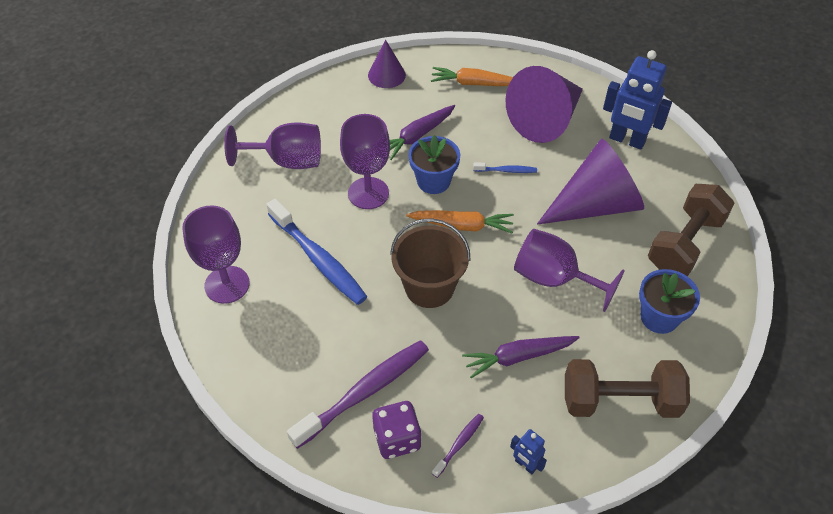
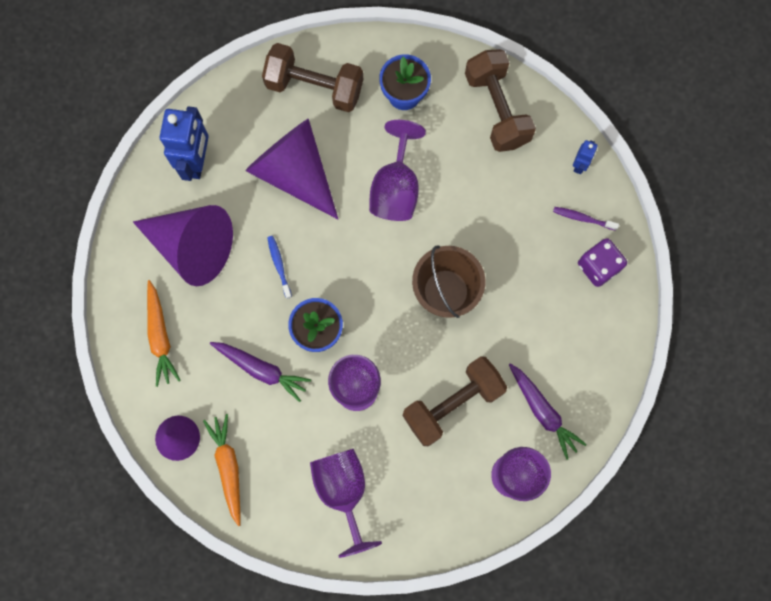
camera: 110 degrees left, 25 degrees up
(318, 259) = (452, 403): blue toothbrush -> brown dumbbell
(365, 392) = (568, 307): purple toothbrush -> none
(462, 226) = (364, 286): orange carrot -> orange carrot (228, 467)
(518, 357) = (487, 196): purple carrot -> purple carrot (543, 411)

